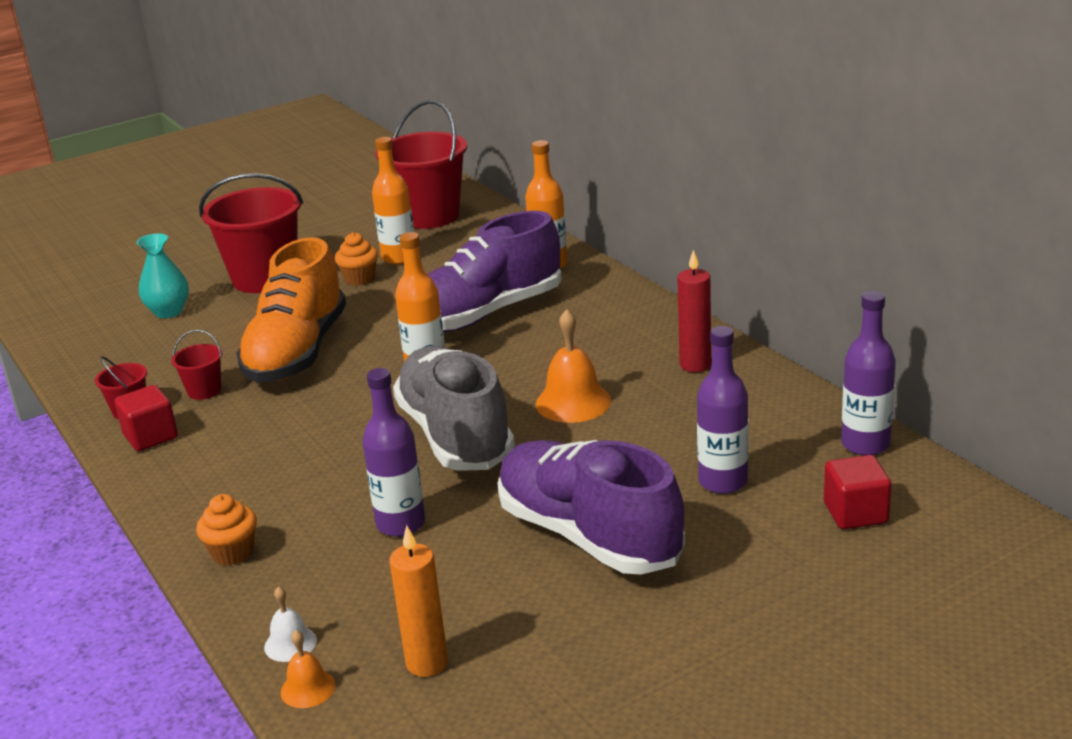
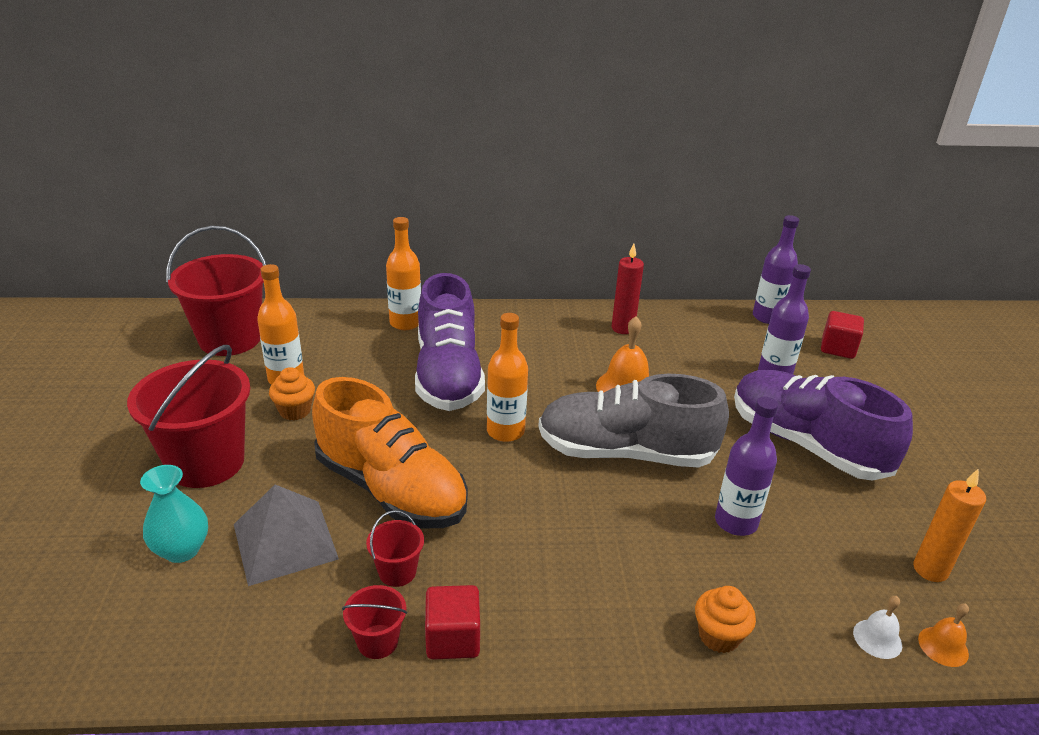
camera: 65 degrees left, 5 degrees up
(205, 339) = (285, 541): none -> grey pyramid
(588, 536) = (806, 444): purple shoe -> purple shoe turned 60 degrees clockwise

